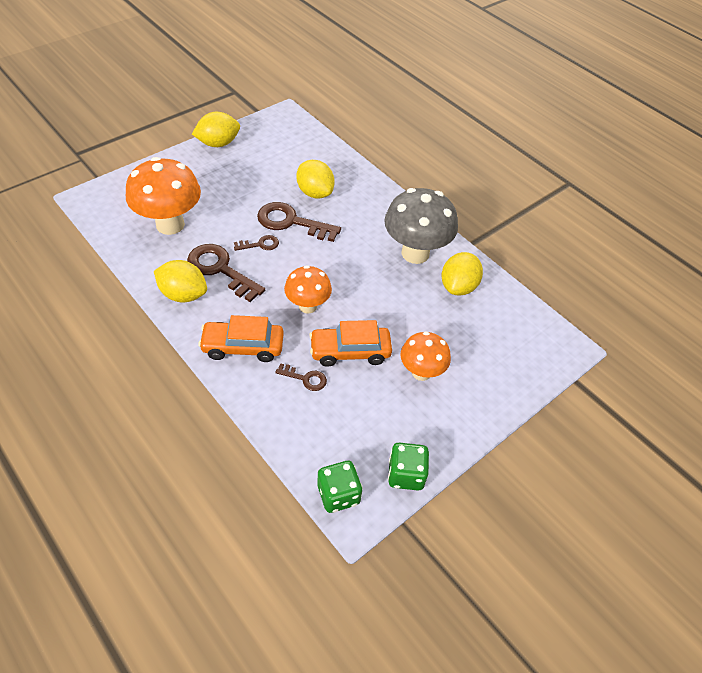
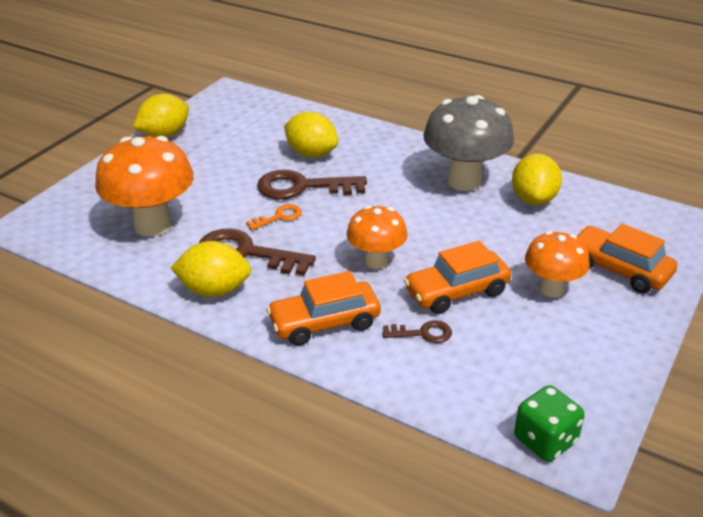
camera: 15 degrees left, 15 degrees down
(260, 244) = (279, 217): brown key -> orange key
(406, 474) = (608, 394): green dice -> none
(483, 372) = (619, 269): none -> orange car

